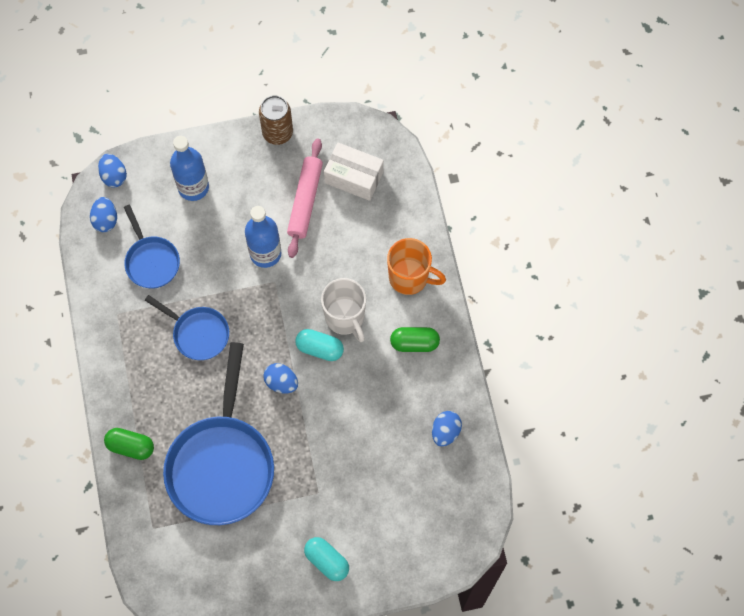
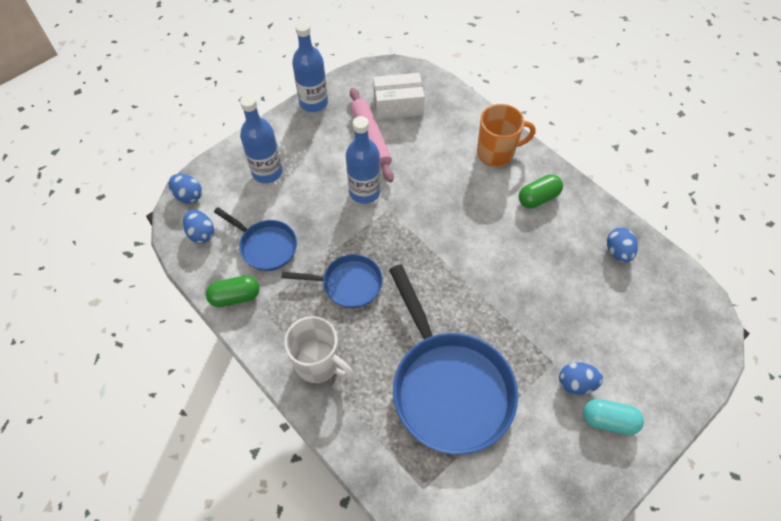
camera: 30 degrees left, 10 degrees down
(131, 446) = (349, 420): green capsule -> green capsule (235, 297)
(277, 133) = (313, 102): brown can -> blue bottle
(281, 382) = (451, 286): blue egg -> blue egg (576, 383)
(320, 348) = (464, 241): turquoise capsule -> none
(345, 318) = (468, 207): white mug -> white mug (318, 364)

